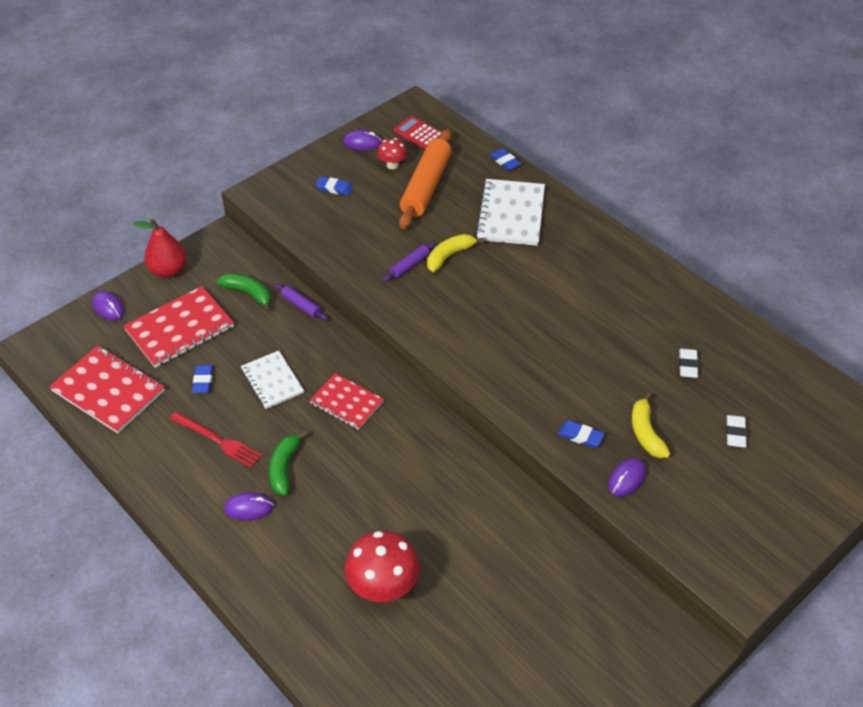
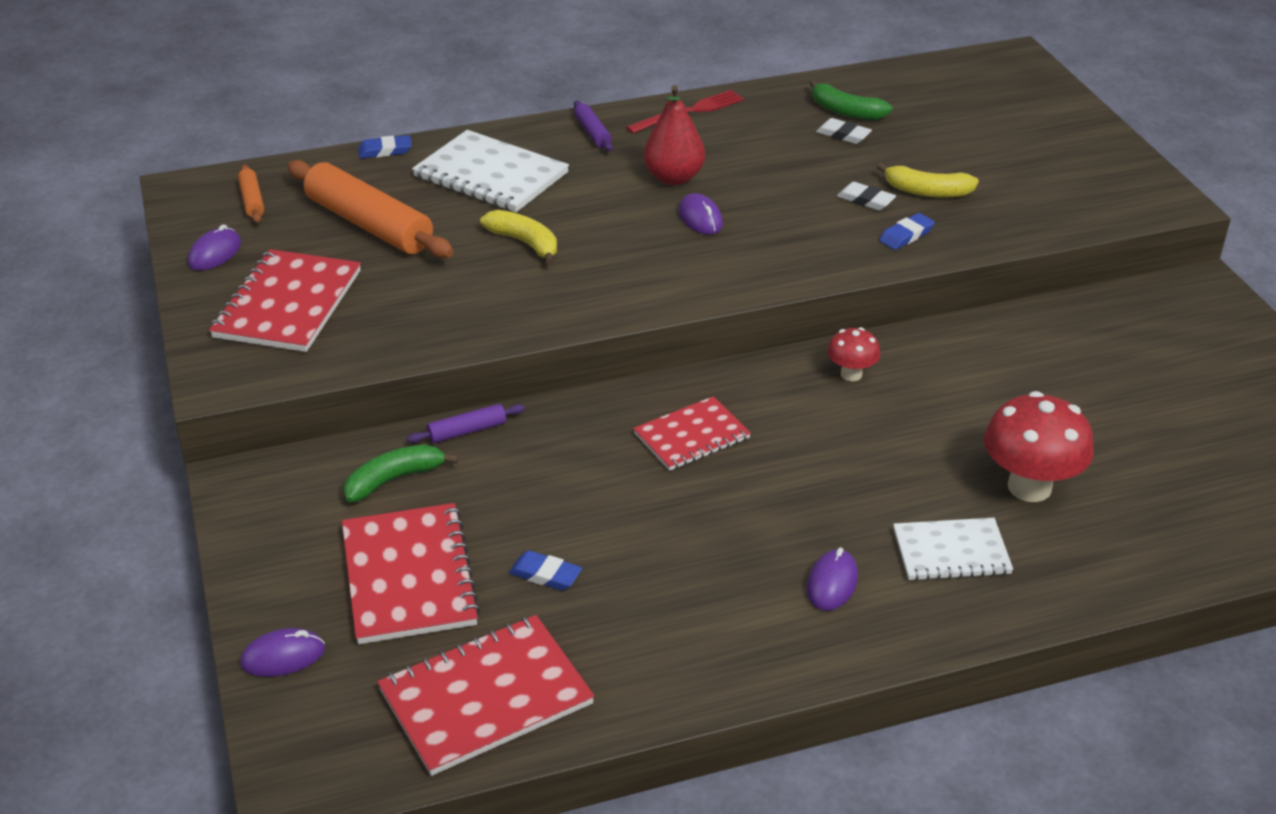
camera: 65 degrees left, 10 degrees down
(168, 270) = (259, 560): red pear -> red pear (674, 178)
(218, 440) = (681, 586): red fork -> red fork (689, 112)
(272, 381) = (599, 499): white notebook -> white notebook (951, 552)
(284, 467) = (776, 528): green banana -> green banana (845, 111)
(334, 188) = (288, 304): blue eraser -> red notebook
(392, 165) = (293, 240): red mushroom -> red mushroom (851, 374)
(409, 265) = (514, 280): purple rolling pin -> purple rolling pin (592, 132)
(419, 134) = (252, 200): red calculator -> orange rolling pin
(449, 256) = (525, 243): yellow banana -> yellow banana turned 150 degrees clockwise
(626, 479) = (987, 224): purple mouse -> purple mouse (700, 218)
(735, 433) = (959, 138): white eraser -> white eraser (865, 200)

